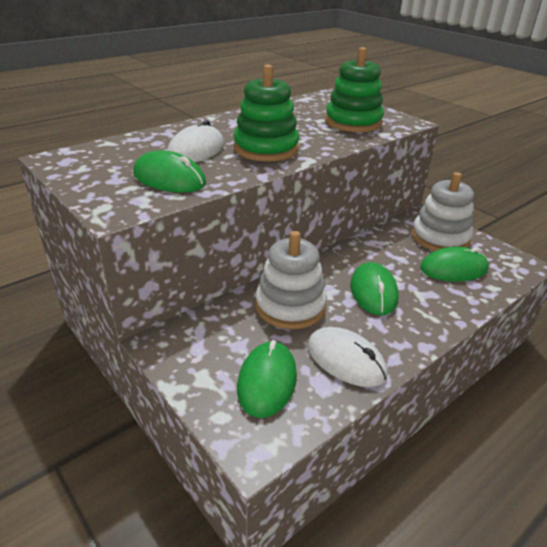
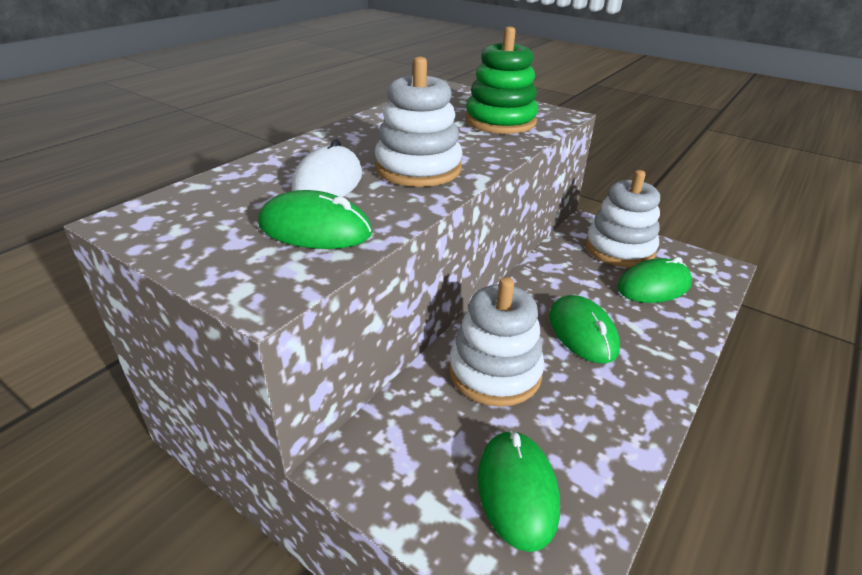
camera: 15 degrees left, 0 degrees up
(266, 149) = (418, 168): green stacking toy -> white stacking toy
(346, 360) = (598, 435): white mouse -> none

